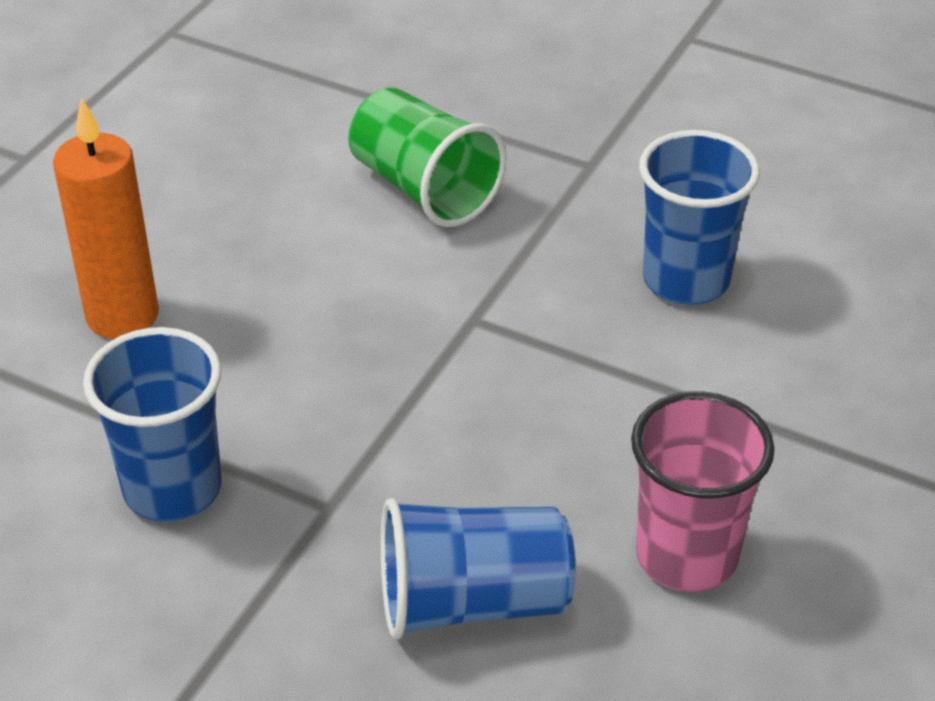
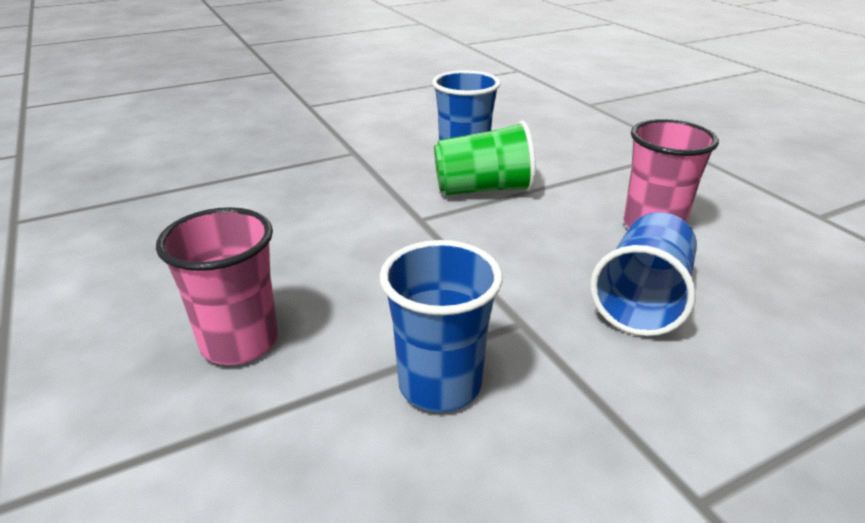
camera: 55 degrees left, 10 degrees down
(122, 316) = (239, 342): orange candle -> pink cup
(424, 188) = (299, 196): green cup -> green cup (483, 189)

